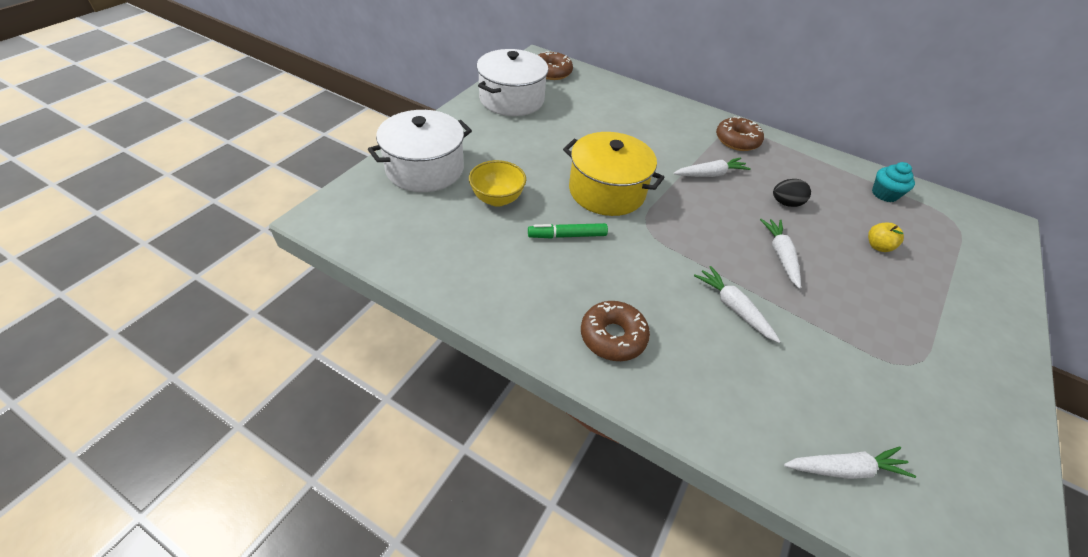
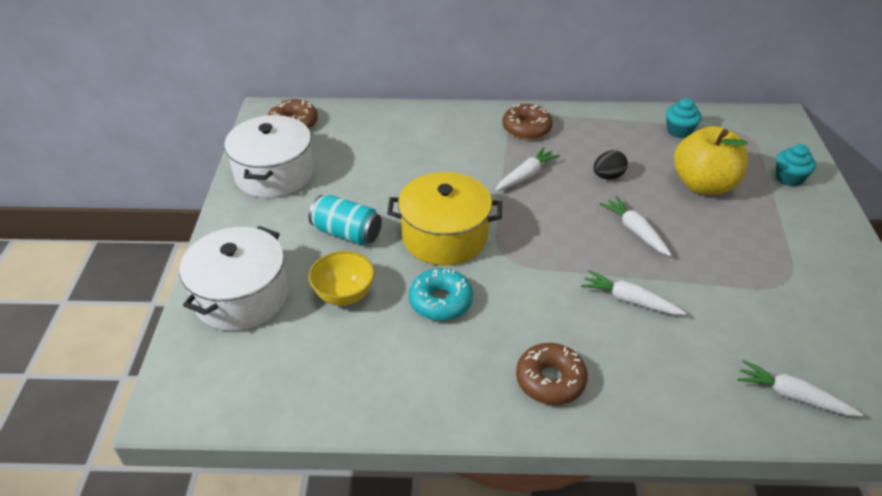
camera: 25 degrees left, 5 degrees down
(533, 158) = (347, 233): none -> turquoise can
(567, 235) = (440, 301): green marker -> turquoise donut
(844, 469) = (792, 396): white carrot -> white carrot turned 120 degrees counterclockwise
(878, 246) = (703, 185): yellow apple -> yellow apple, size x2.34
(978, 277) = (789, 178): none -> turquoise cupcake

